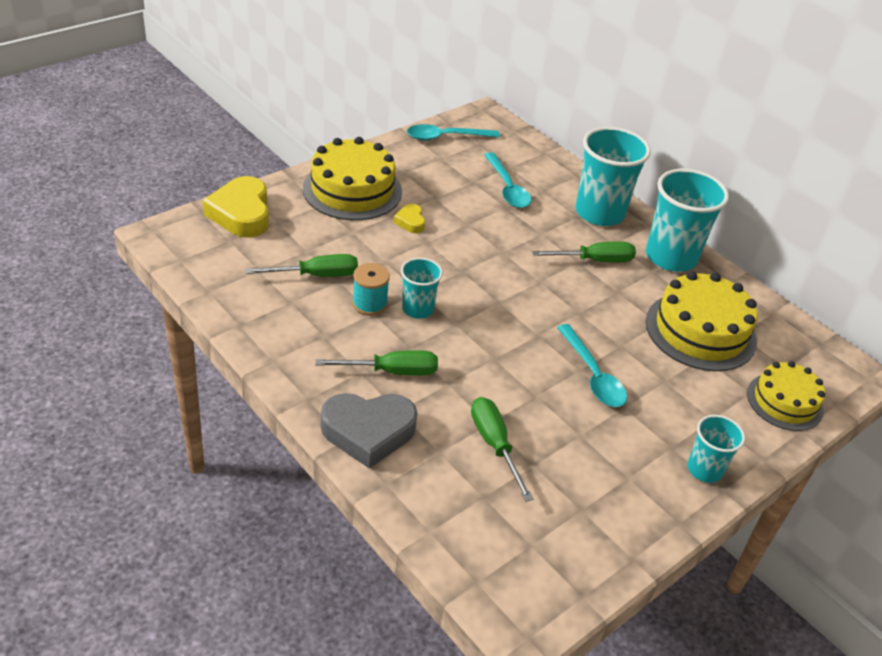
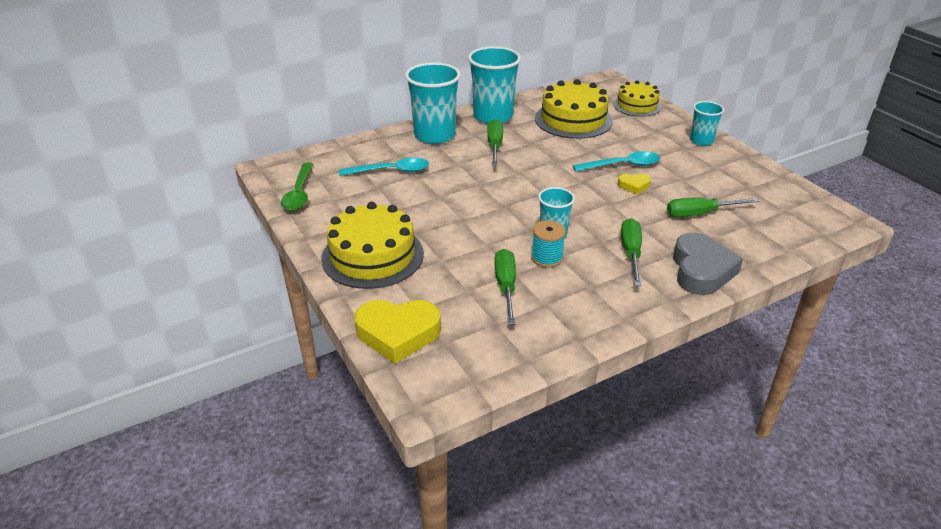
camera: 75 degrees left, 5 degrees down
(410, 222) = (431, 226): yellow heart -> yellow heart (634, 186)
(445, 137) = (299, 193): turquoise spoon -> green spoon

